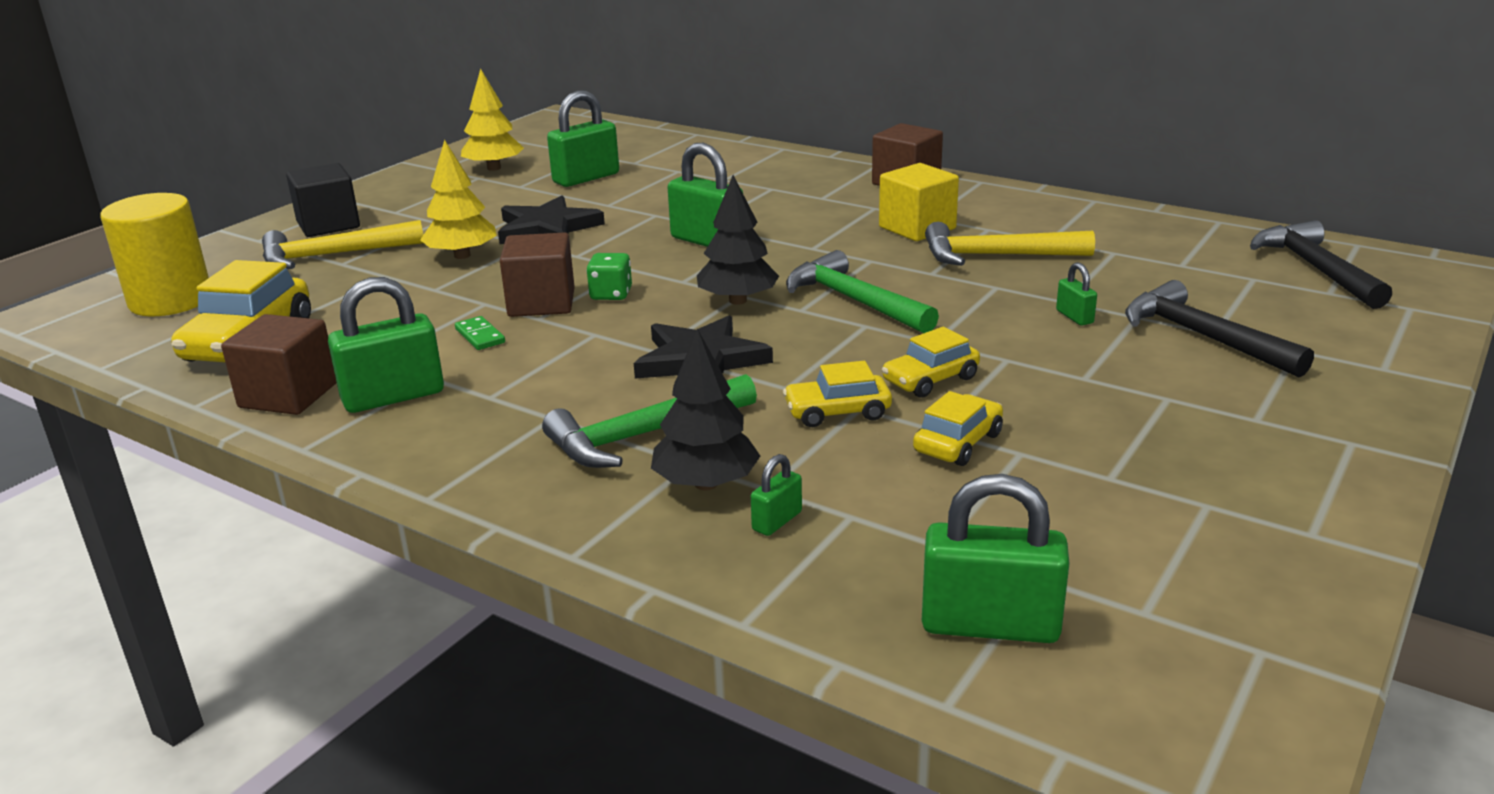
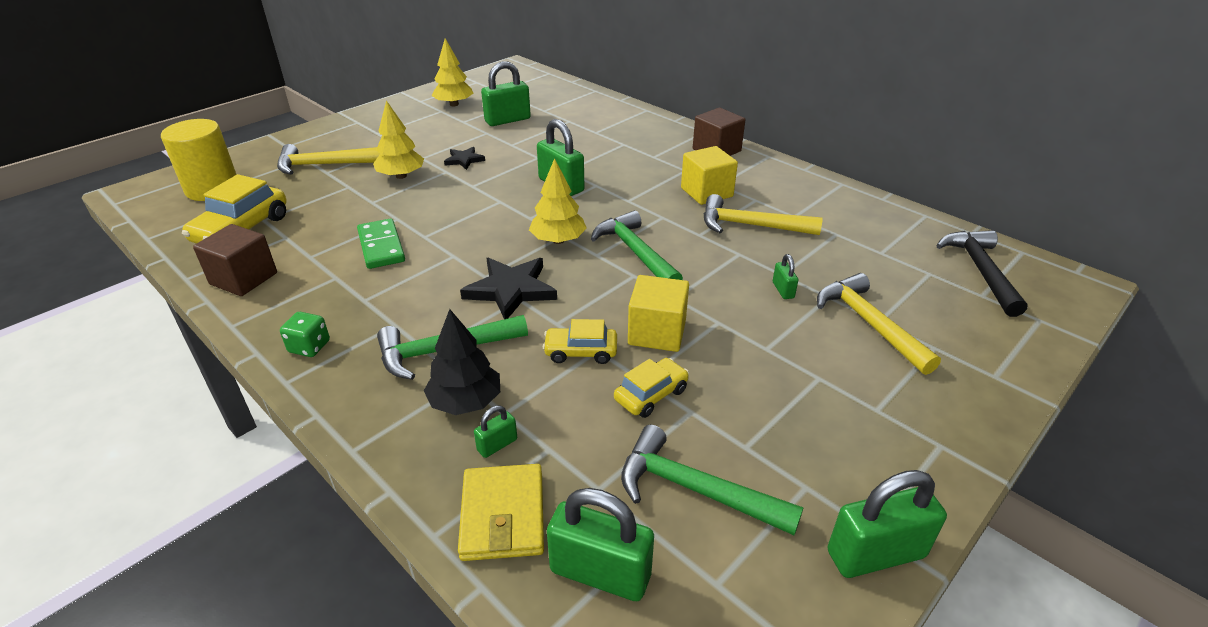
camera: 10 degrees right, 10 degrees up
(328, 225) = (332, 139): black cube -> none
(393, 397) = (305, 290): green padlock -> green padlock (875, 554)
(480, 336) = (381, 246): green domino -> green domino, size x1.82
(541, 303) = (432, 224): brown cube -> none
(547, 228) = (464, 160): black star -> black star, size x0.56
(611, 294) = (479, 223): green dice -> green dice (309, 347)
(738, 300) = (558, 240): black tree -> yellow tree
(827, 590) = (503, 515): none -> yellow wallet
(930, 380) = (657, 332): yellow car -> yellow cube
(1067, 527) = (694, 489): none -> green hammer
(1202, 337) = (869, 323): black hammer -> yellow hammer

